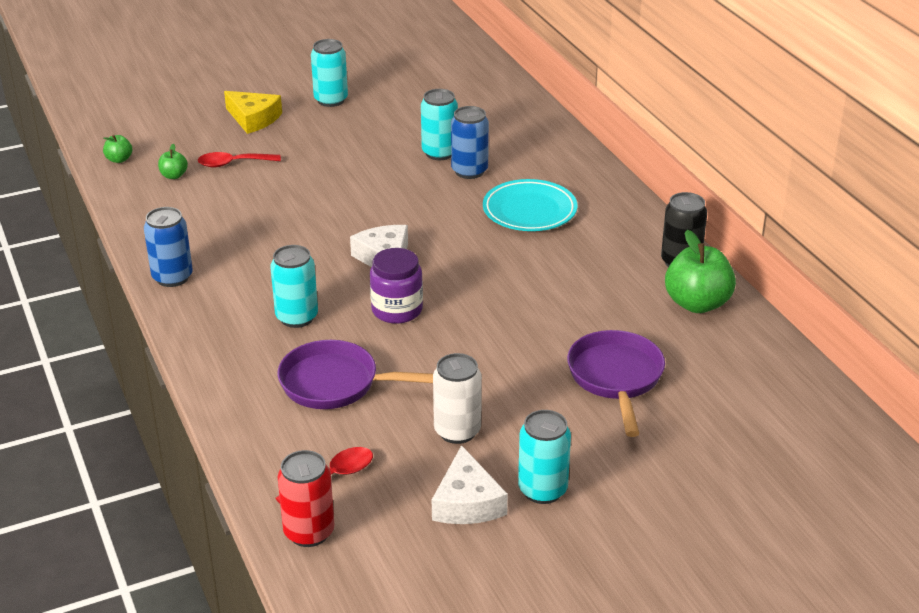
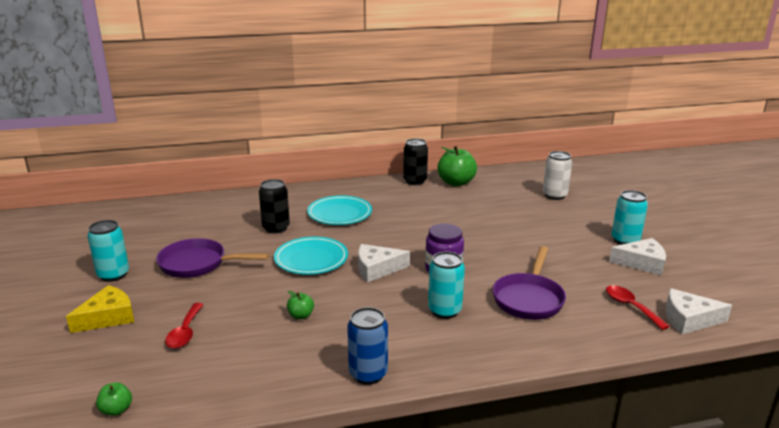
camera: 80 degrees left, 10 degrees down
(174, 176) = (181, 370): green apple -> green apple (301, 316)
(309, 532) = (688, 319): red can -> white cheese
(395, 209) = (311, 260): none -> turquoise plate
(439, 153) = (242, 236): turquoise can -> none
(457, 431) = (576, 260): white can -> white can (554, 195)
(469, 171) = (276, 228): blue can -> black can
(616, 378) = (523, 210): purple pan -> purple pan (198, 264)

